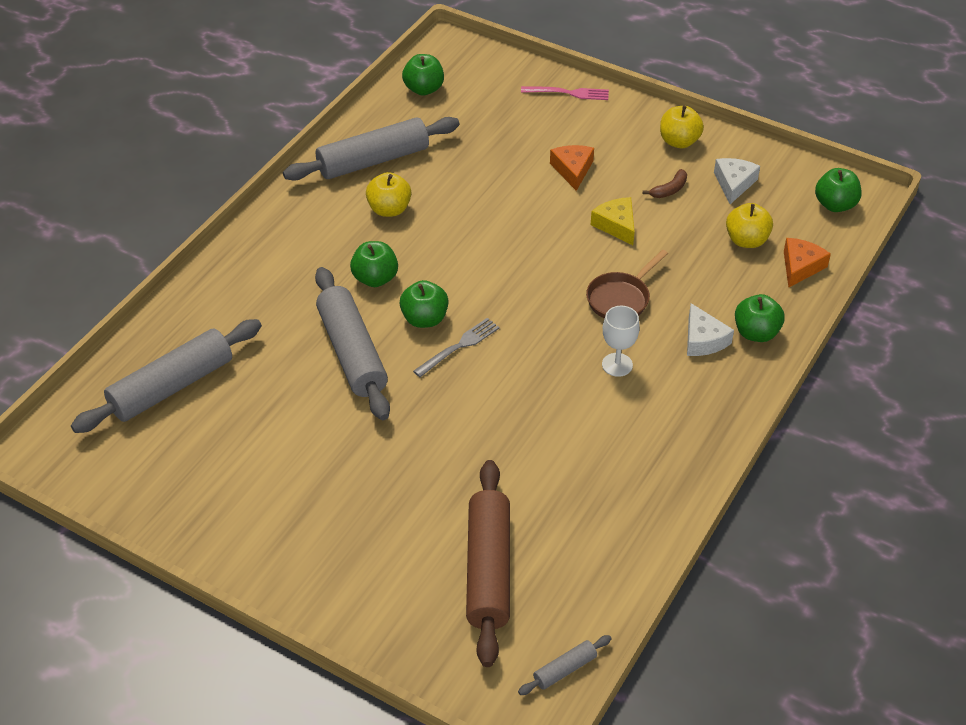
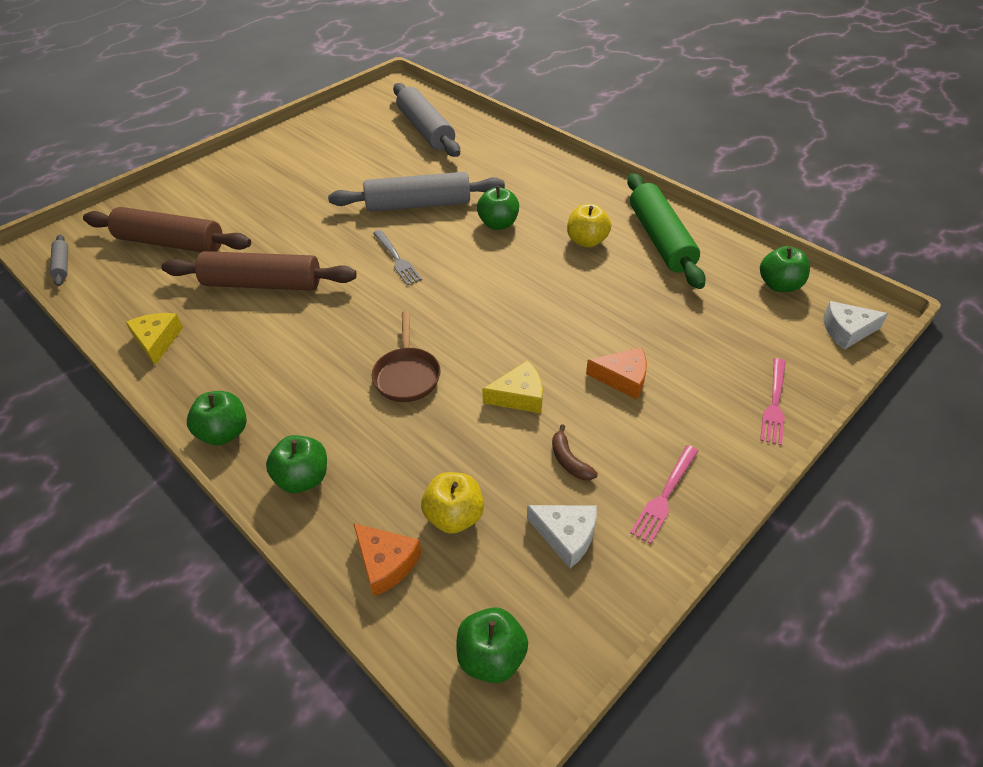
camera: 105 degrees right, 0 degrees up
(373, 161) = (660, 239): grey rolling pin -> green rolling pin
(424, 319) = (438, 244): green apple -> green apple (224, 433)
(535, 447) = (263, 284): none -> brown rolling pin
(617, 365) = (322, 353): white goblet -> none
(621, 298) = (407, 375): brown pan -> brown pan turned 150 degrees counterclockwise
(651, 503) = (157, 341): none -> yellow cheese
(679, 141) = (664, 496): yellow apple -> pink fork
(703, 340) = (318, 427): white cheese -> white cheese (846, 331)

